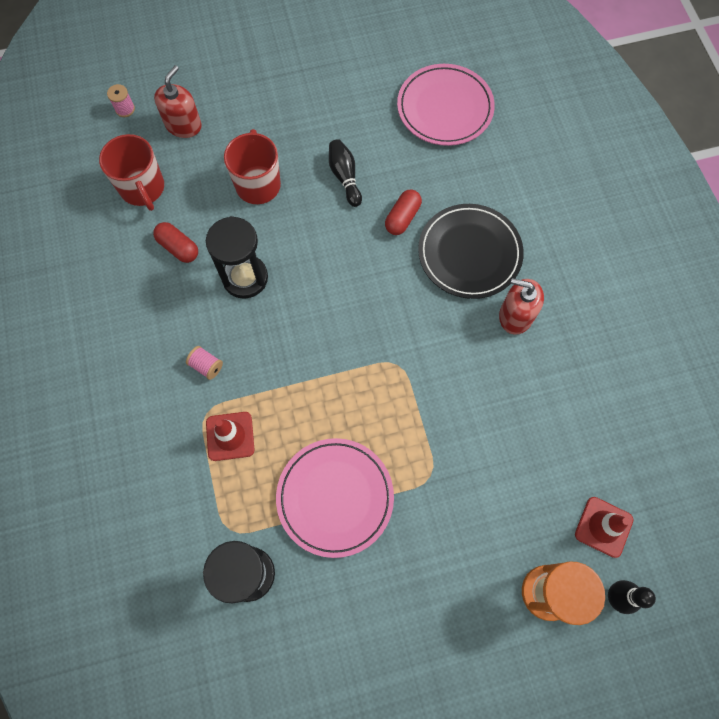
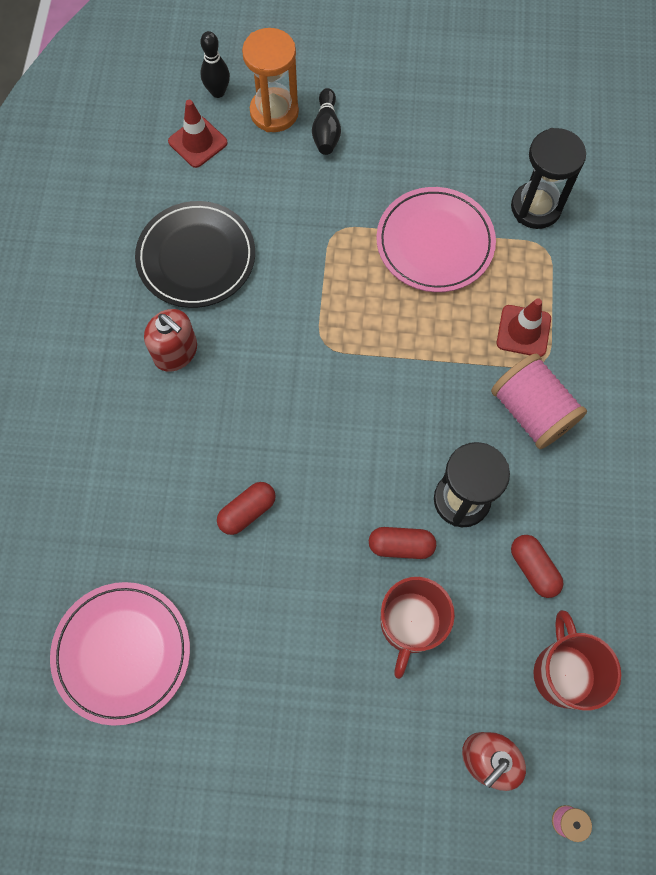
camera: 160 degrees left, 0 degrees up
(206, 366) = (531, 411): pink spool -> pink spool, size x2.26
(281, 231) = (401, 545): none -> red capsule
(345, 177) = (295, 594): black bowling pin -> black bowling pin (326, 131)
(469, 253) = (190, 439): black plate -> black plate (196, 257)

